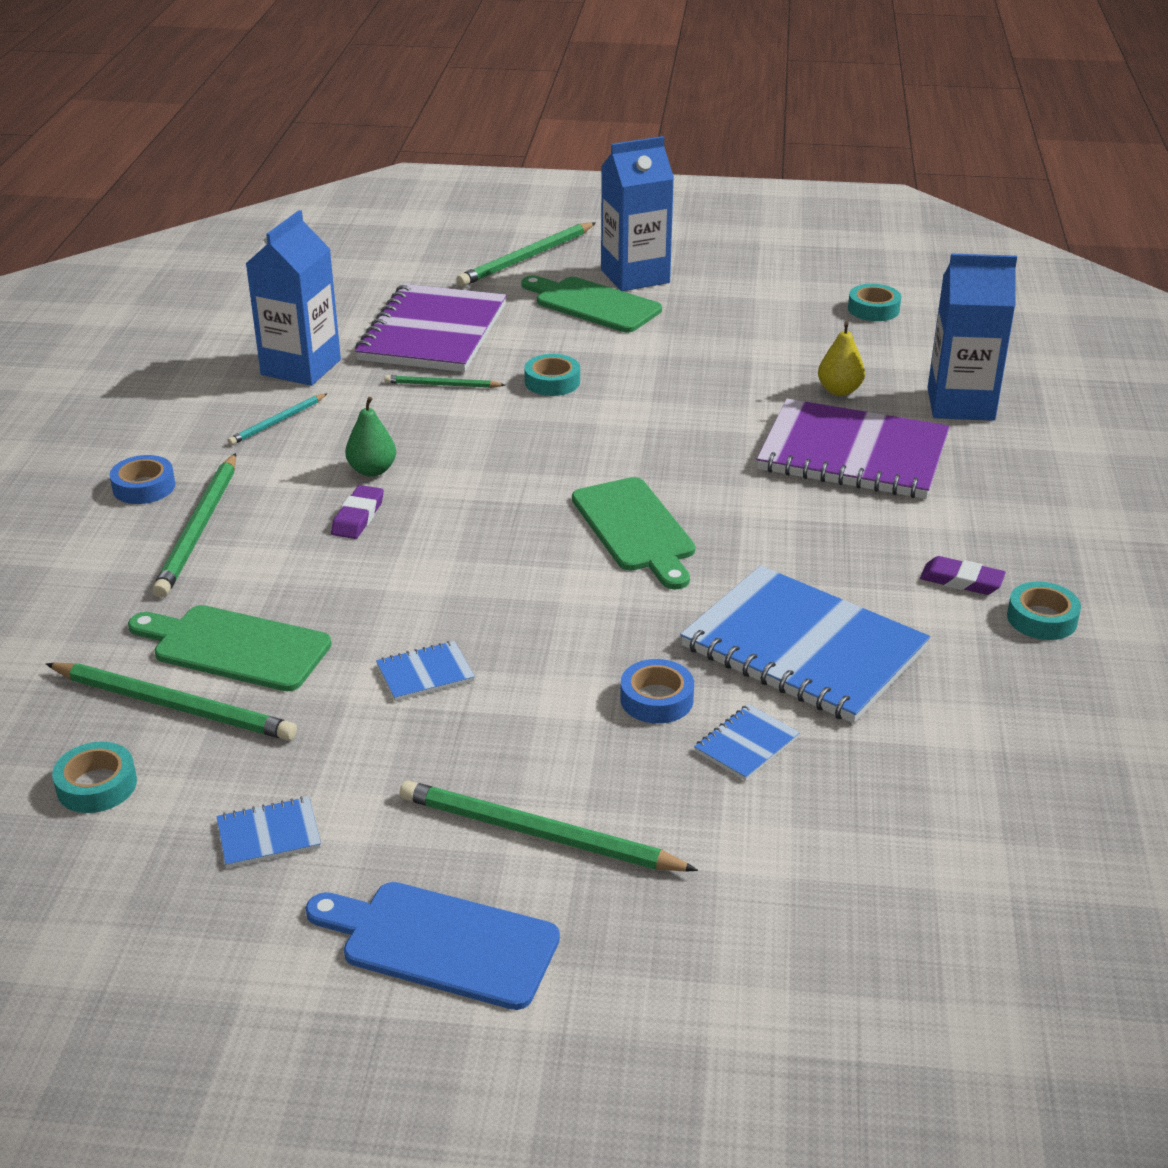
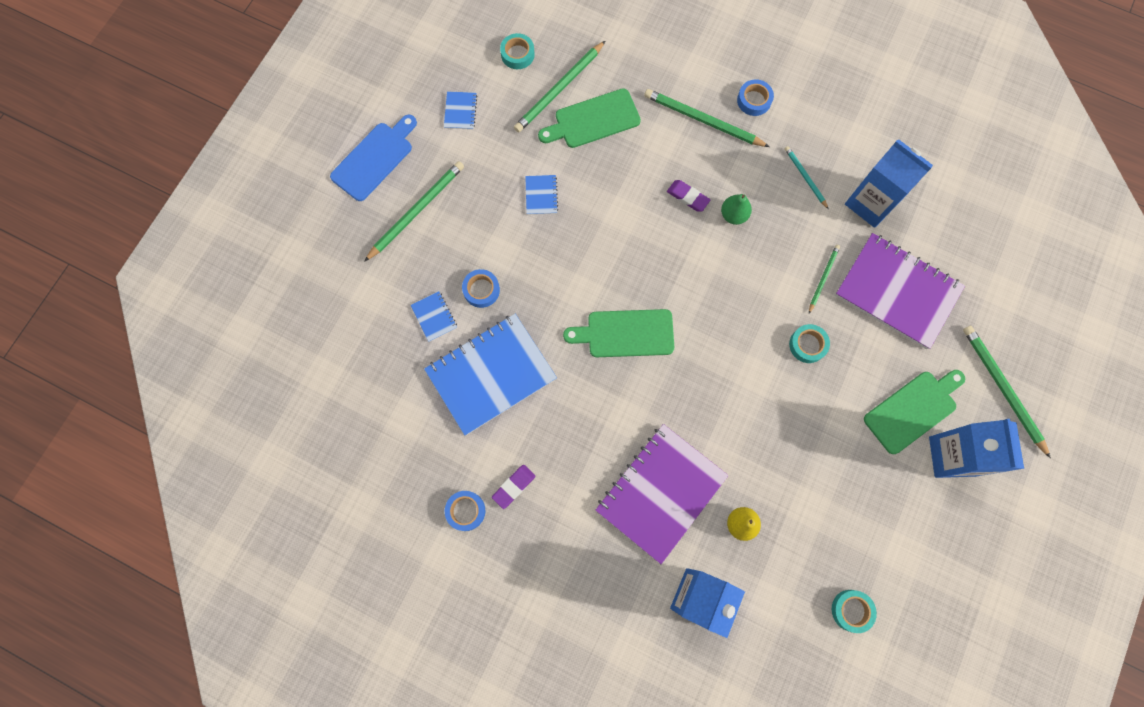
camera: 110 degrees right, 40 degrees up
(235, 647) = (593, 120): green cutting board -> green cutting board turned 150 degrees counterclockwise
(1042, 618) = (465, 511): turquoise tape -> blue tape

